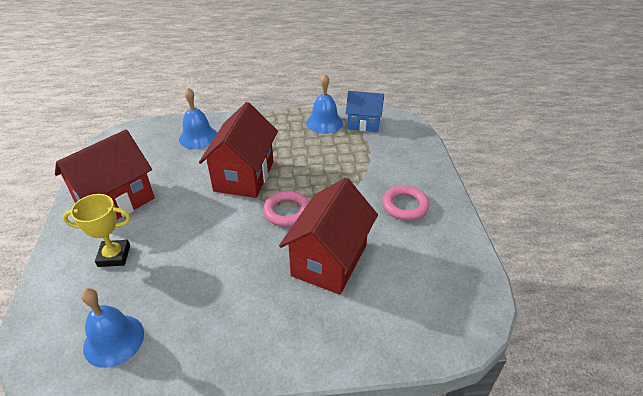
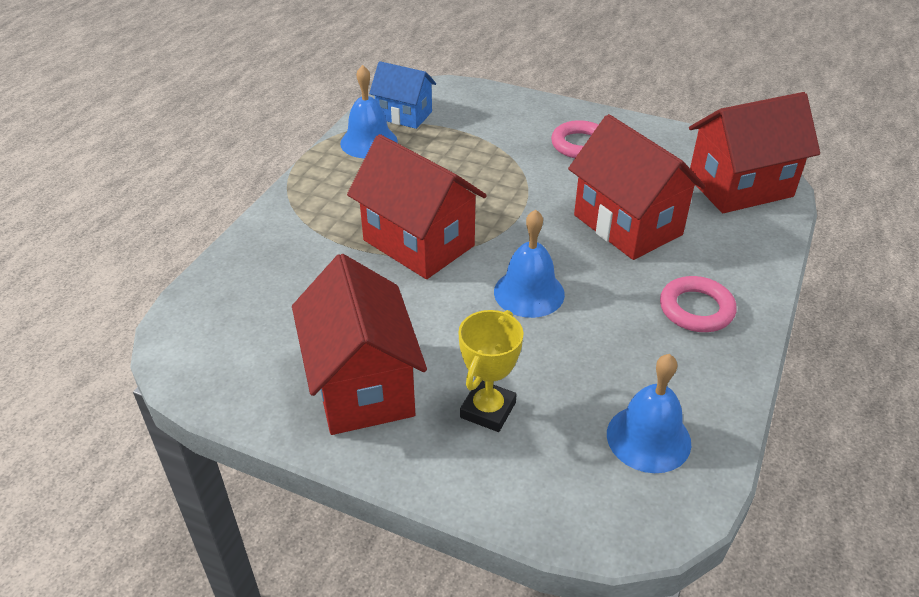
camera: 60 degrees left, 0 degrees up
(198, 137) = (279, 261): blue bell -> blue bell (529, 292)
(287, 211) = (521, 229): pink ring -> pink ring (696, 309)
(363, 124) = (404, 115): blue house -> blue house turned 75 degrees clockwise
(433, 313) = (740, 187): none -> red house

